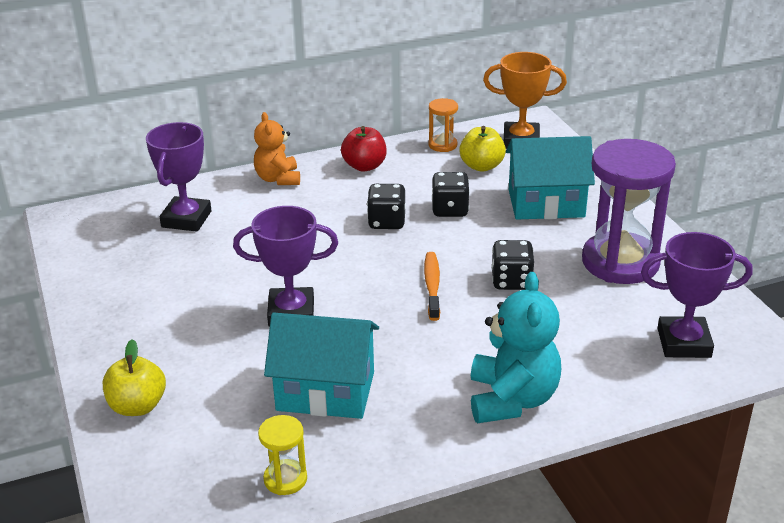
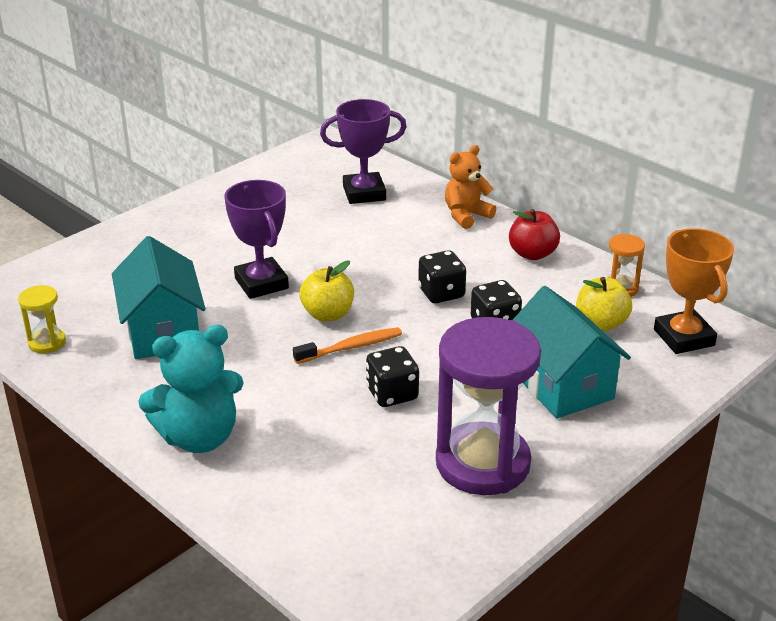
camera: 65 degrees right, 0 degrees up
(137, 406) = (105, 252): yellow apple -> yellow apple (328, 314)
(684, 343) = (355, 540): purple trophy -> none

